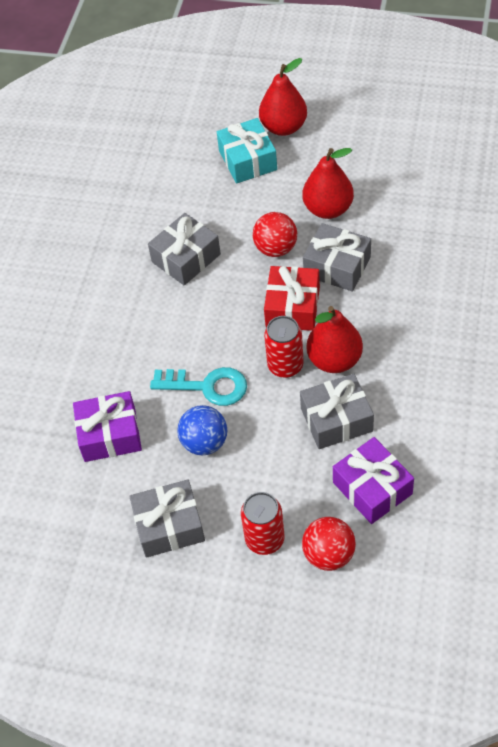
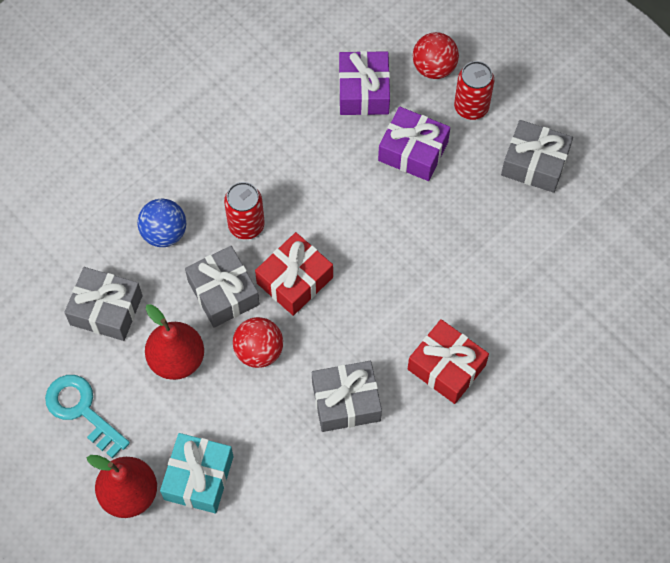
camera: 150 degrees left, 10 degrees up
(110, 434) = (532, 270): purple gift -> purple gift (413, 151)
(129, 323) = (446, 367): none -> red gift
(204, 442) = (460, 210): blue ball -> blue ball (164, 233)
(207, 386) = (423, 257): turquoise key -> turquoise key (82, 410)
(285, 366) = (345, 231): red can -> red can (246, 225)
(334, 360) = (303, 208): red pear -> none
(336, 419) = (344, 158): grey gift -> grey gift (106, 310)

